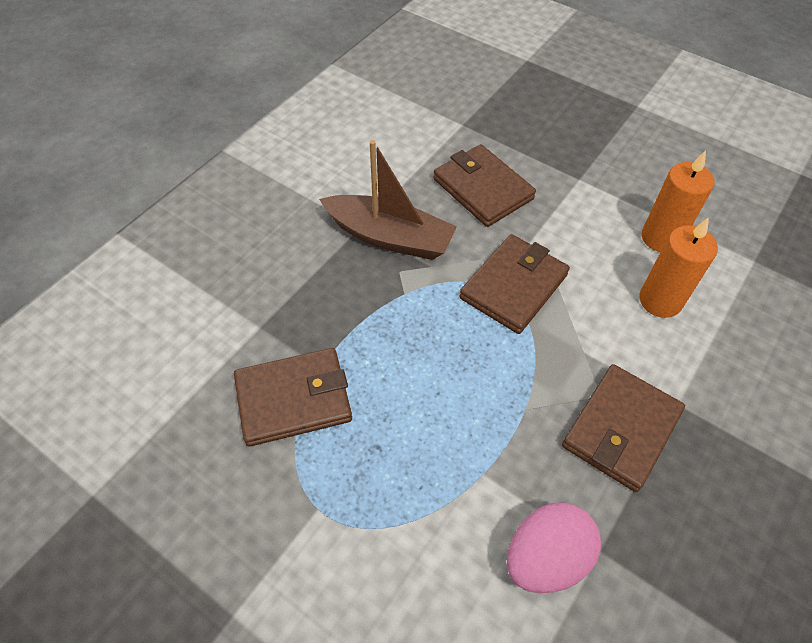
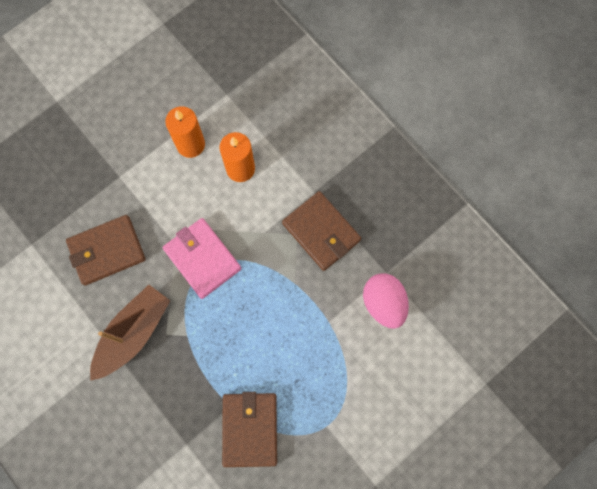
camera: 75 degrees left, 20 degrees up
(513, 286) = (202, 259): brown wallet -> pink wallet

